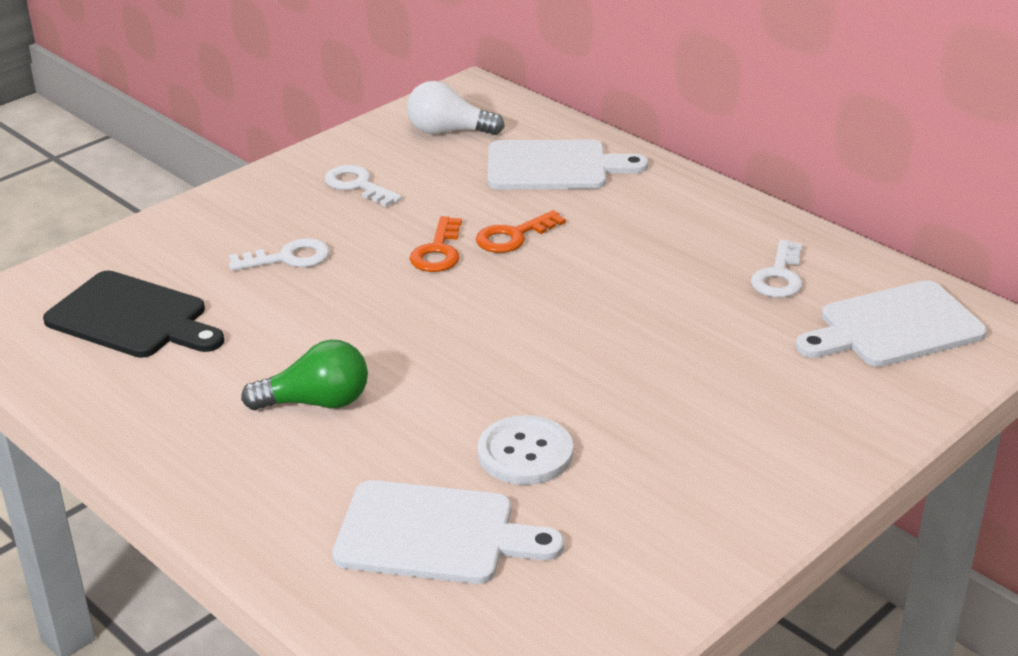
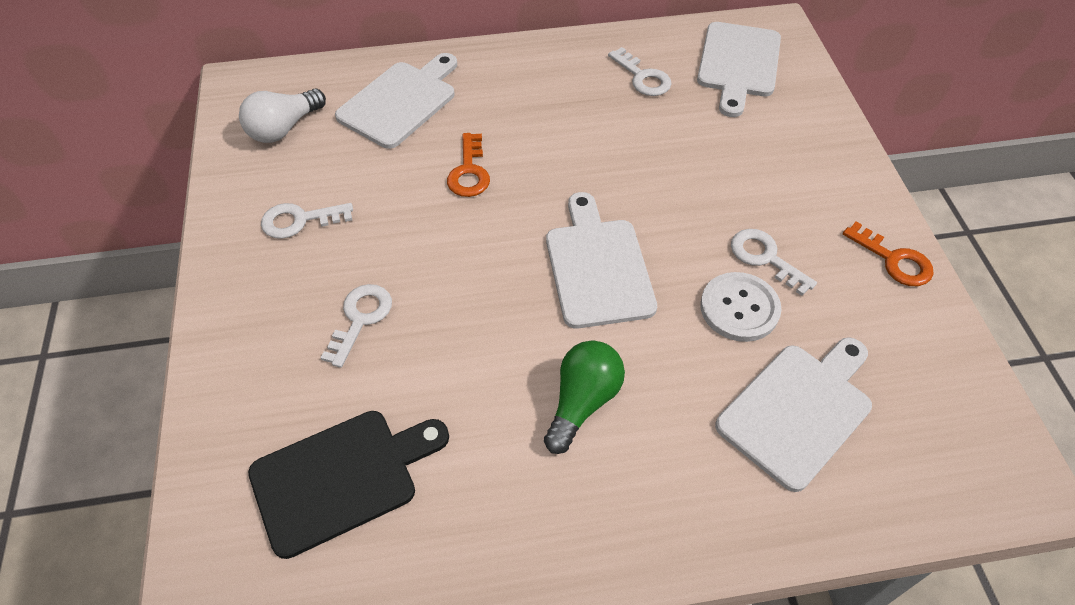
camera: 55 degrees left, 20 degrees up
(438, 251) = (446, 223): orange key -> orange key (893, 260)
(481, 350) = (598, 267): none -> white cutting board
(613, 446) = (765, 258): none -> white key

